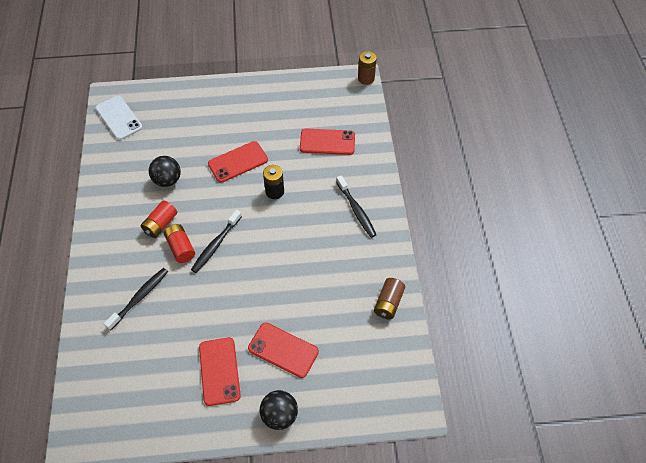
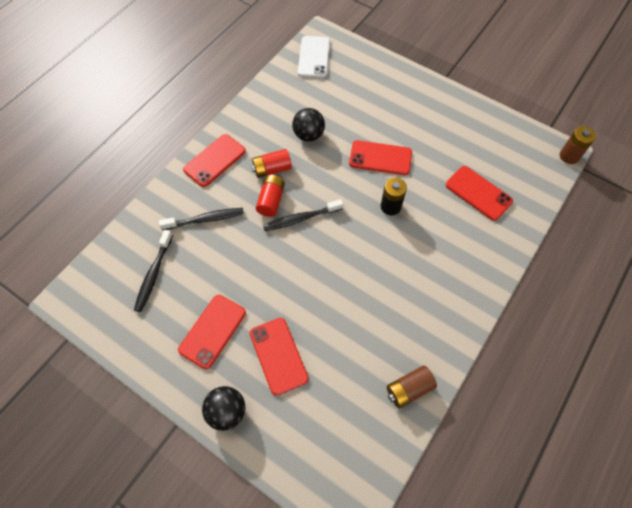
camera: 40 degrees right, 5 degrees up
(106, 249) = (215, 160): none -> red phone
(356, 210) = (452, 277): black toothbrush -> black toothbrush (153, 274)

